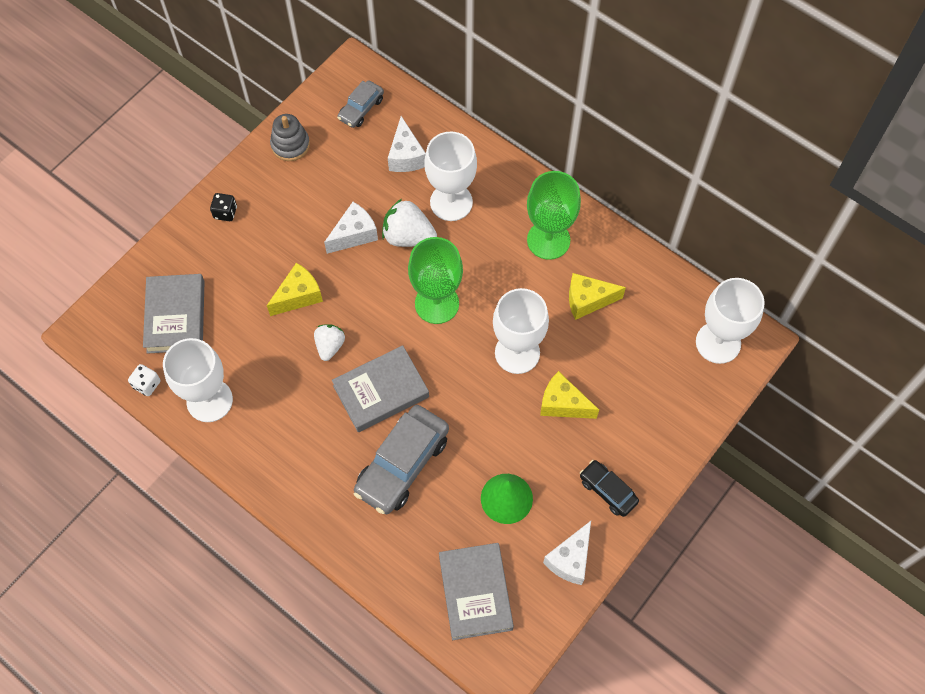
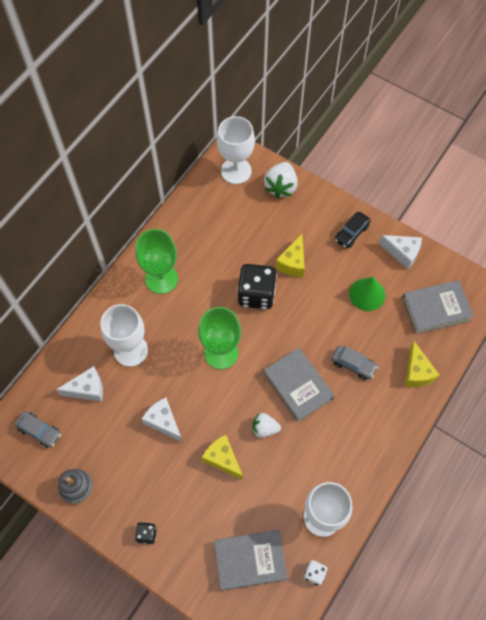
camera: 95 degrees left, 0 degrees up
(402, 465) = (353, 364): grey car -> grey car, size x0.55
(408, 236) = (163, 380): white strawberry -> white strawberry (281, 187)
(517, 353) = (256, 294): white goblet -> black dice
(587, 300) = (210, 250): yellow cheese -> yellow cheese (416, 372)

